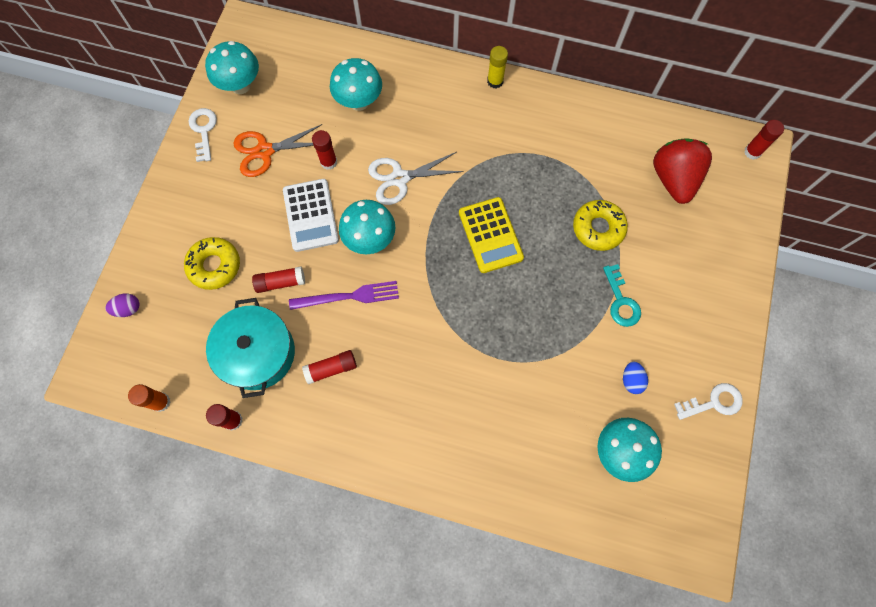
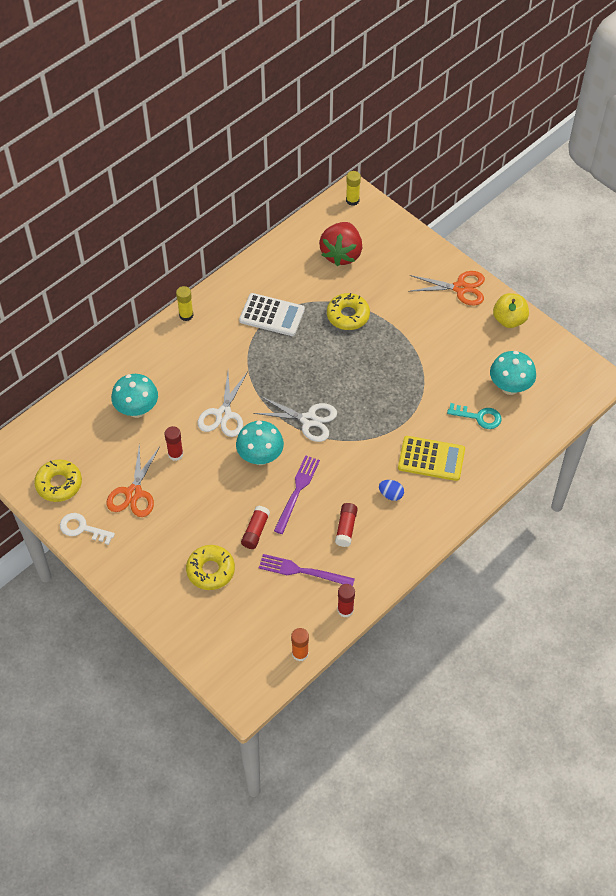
camera: 60 degrees left, 15 degrees down
(128, 309) = (206, 647): purple egg -> none
(240, 85) = (59, 484): turquoise mushroom -> yellow donut
(257, 353) = (302, 571): turquoise pot -> purple fork
(310, 215) = (213, 486): white calculator -> white calculator (272, 315)
(442, 261) = (308, 420): none -> white scissors
(490, 235) = (309, 381): yellow calculator -> yellow calculator (431, 459)
(621, 301) = (409, 331): turquoise key -> turquoise key (478, 417)
(631, 380) = (467, 355): blue egg -> blue egg (391, 494)
(673, 179) = (341, 254): red strawberry -> red strawberry turned 105 degrees counterclockwise
(713, 402) = (509, 320): white key -> yellow apple
(718, 325) = (460, 288): none -> orange scissors
(752, 152) = (352, 200): red glue stick -> yellow glue stick

